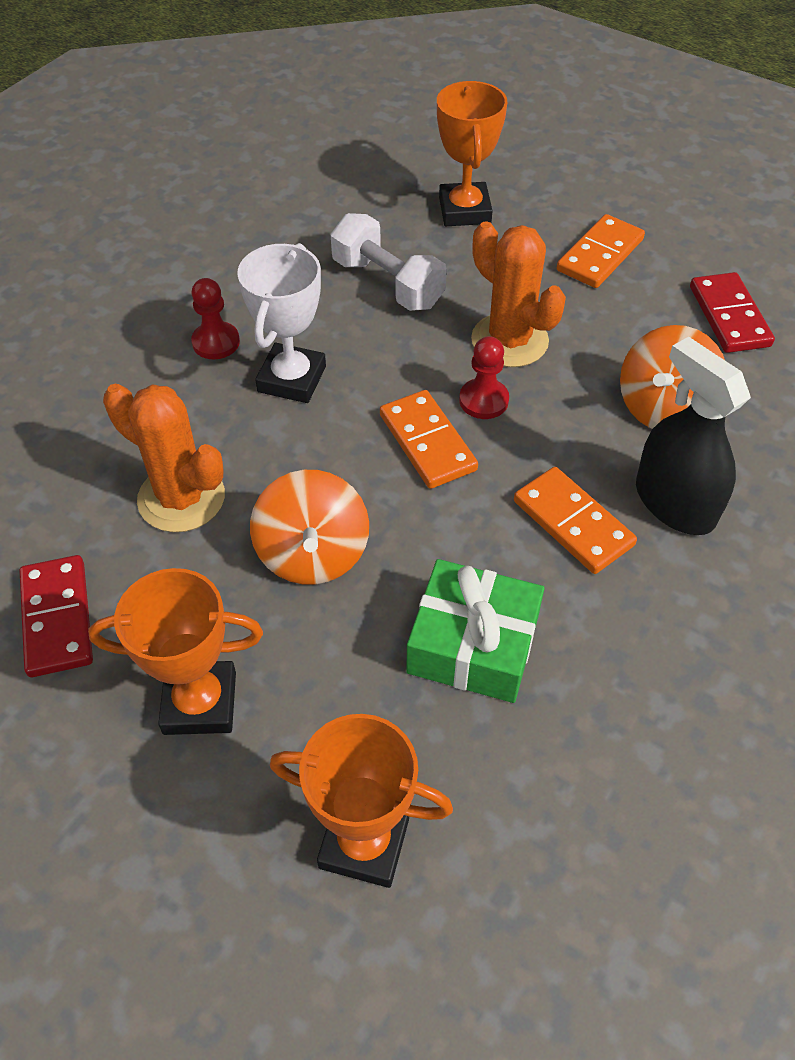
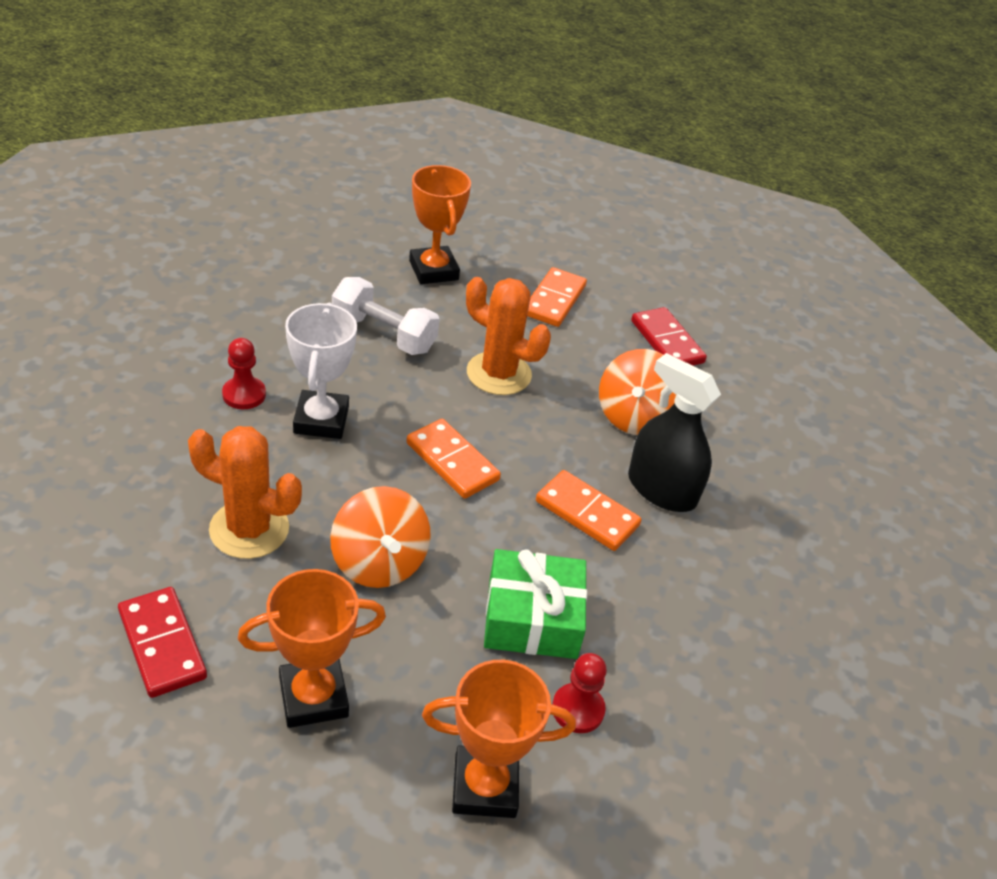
camera: 20 degrees left, 10 degrees down
(483, 400) = (490, 423): red pawn -> red pawn (578, 709)

